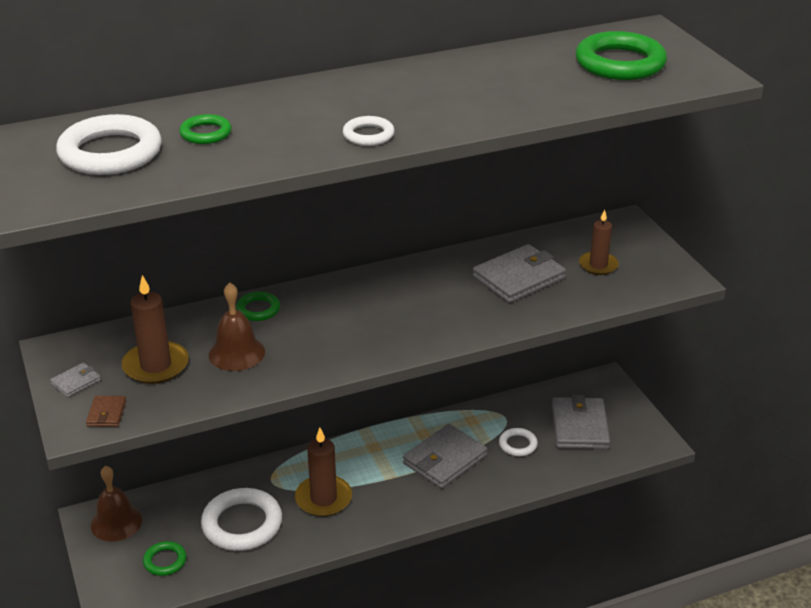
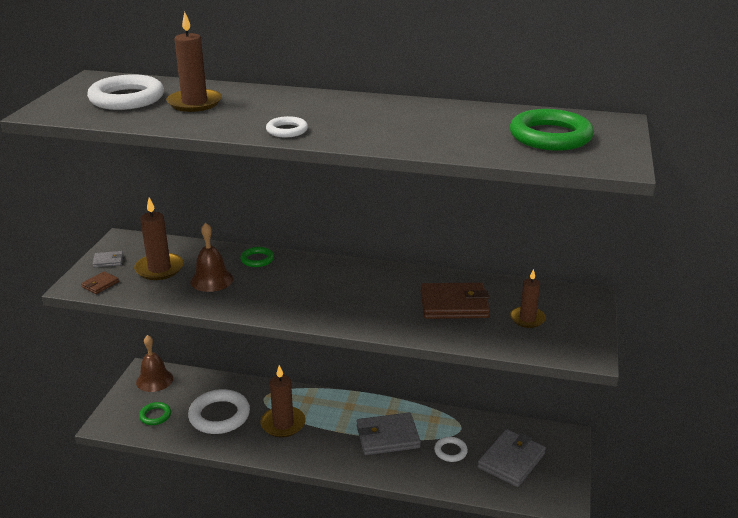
camera: 35 degrees right, 5 degrees down
(206, 133) = (194, 103): green ring -> brown candle
(519, 278) = (454, 305): grey wallet -> brown wallet

